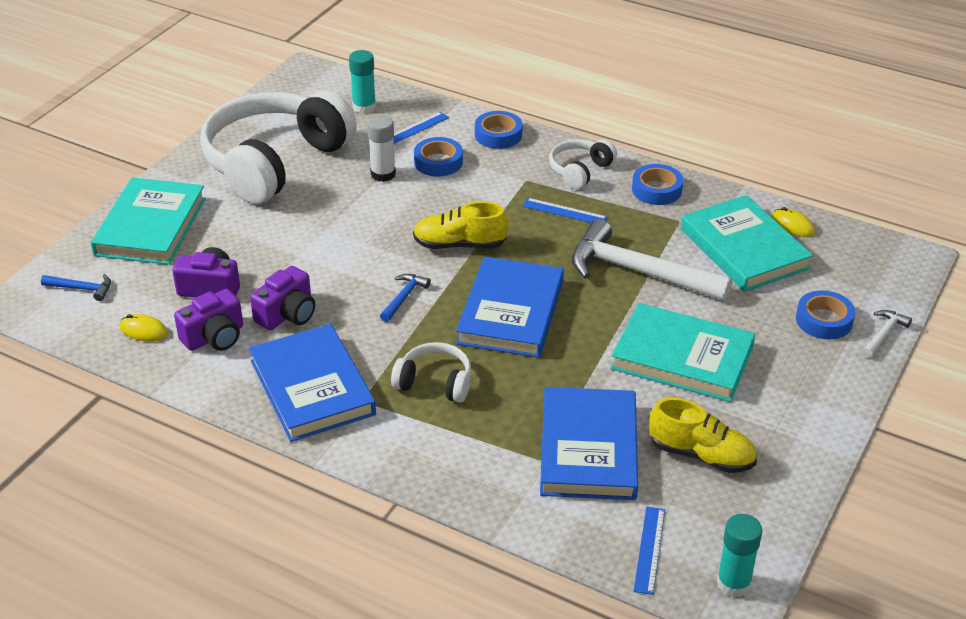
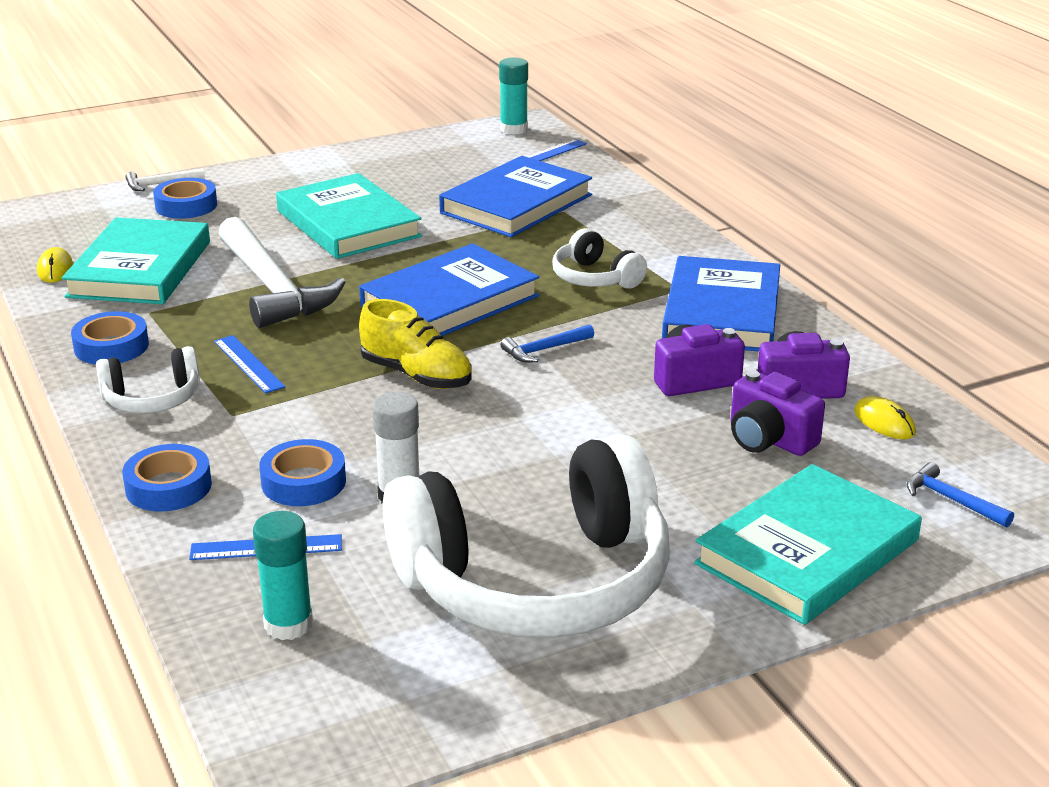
camera: 145 degrees left, 10 degrees down
(701, 455) = (434, 176): yellow shoe -> none

